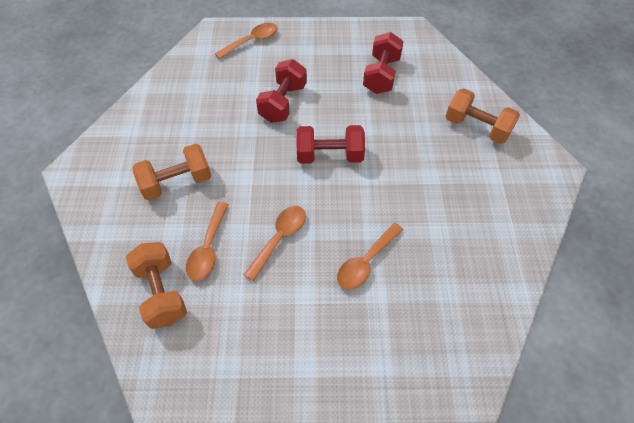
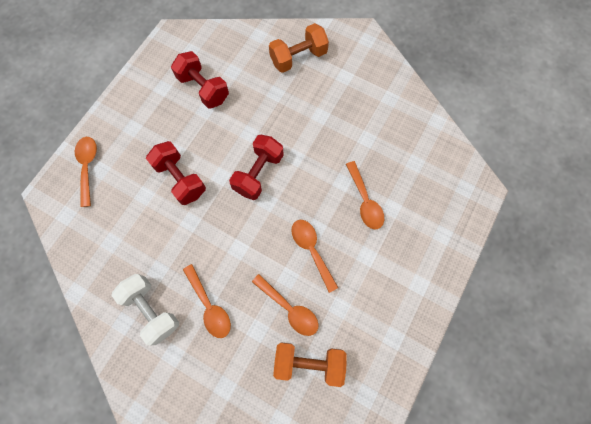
camera: 60 degrees left, 15 degrees up
(152, 143) = (152, 310): none -> white dumbbell
(177, 182) = (209, 306): orange dumbbell -> orange spoon

